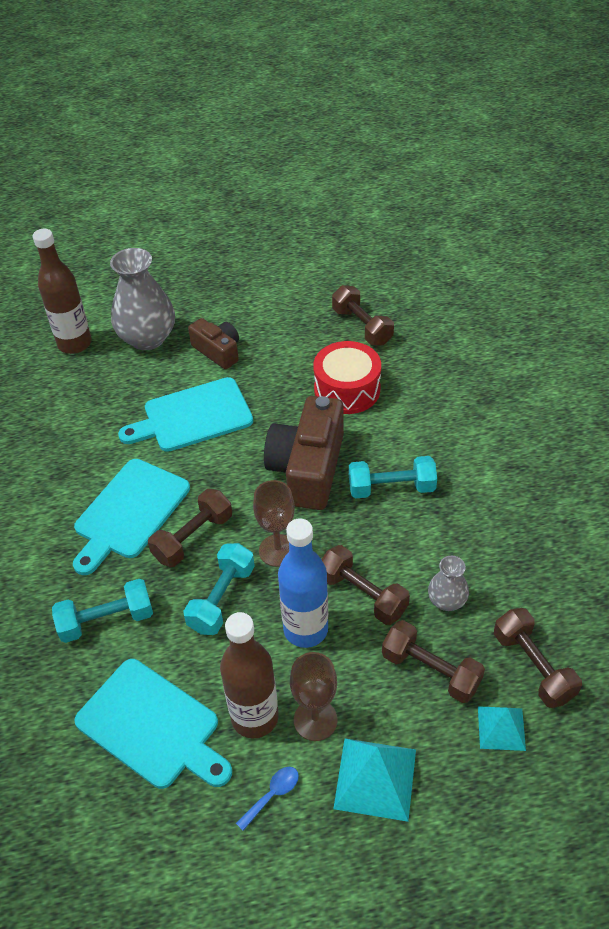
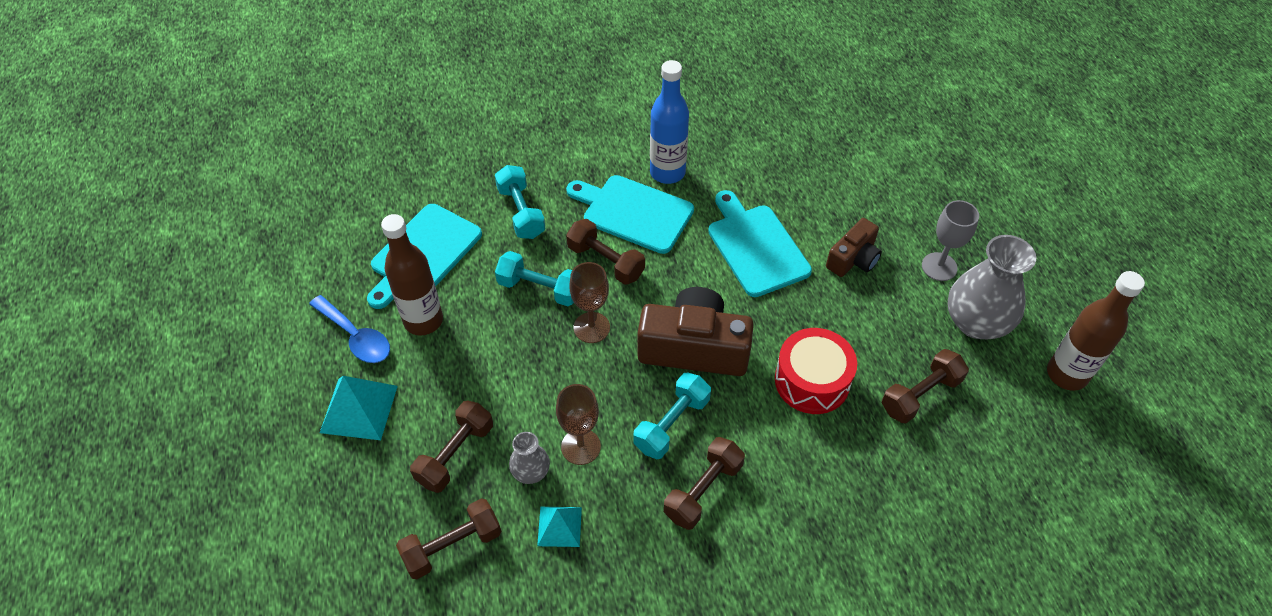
camera: 85 degrees right, 5 degrees up
(75, 344) = (844, 142): brown bottle -> brown bottle (1066, 374)
(147, 338) = (862, 198): grey vase -> grey vase (976, 322)
(234, 300) = (939, 267): none -> grey goblet
(272, 795) = (356, 337): blue spoon -> blue spoon, size x1.80
(305, 629) = (504, 353): blue bottle -> blue bottle (667, 172)
(315, 720) = (416, 364): brown goblet -> brown goblet (581, 446)
(363, 594) = (540, 398): brown dumbbell -> brown dumbbell (703, 491)
(391, 488) = (671, 424): turquoise dumbbell -> turquoise dumbbell turned 45 degrees clockwise
(501, 728) = (392, 511): turquoise pyramid -> turquoise pyramid (559, 526)

